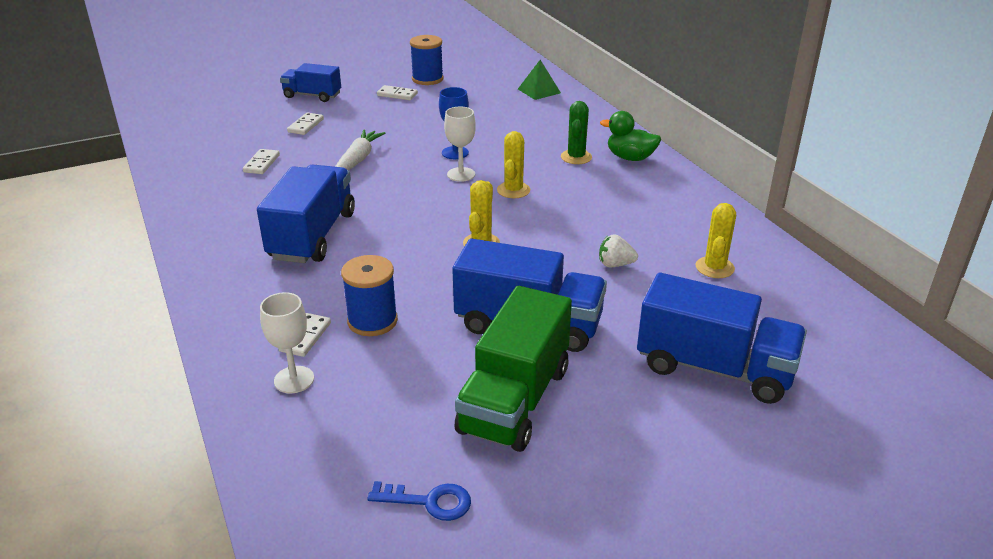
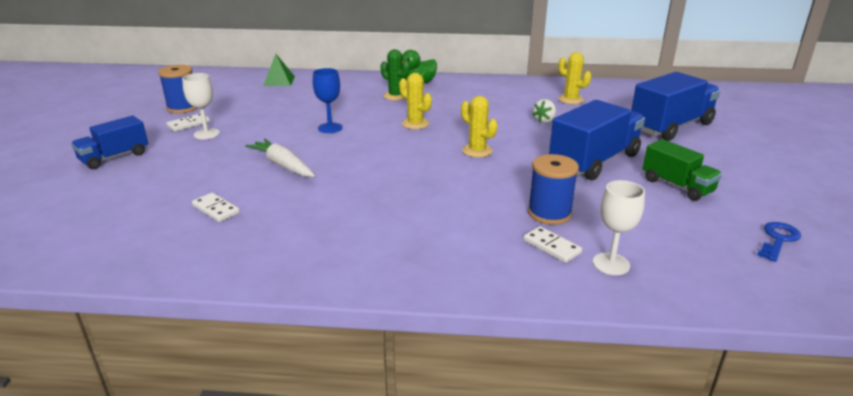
camera: 60 degrees left, 5 degrees down
(305, 125) = (173, 173): white domino -> none
(313, 236) = (391, 211): blue truck -> none
(461, 174) = (367, 134): white goblet -> white goblet (206, 134)
(514, 400) = (677, 186): green truck -> green truck, size x0.61

